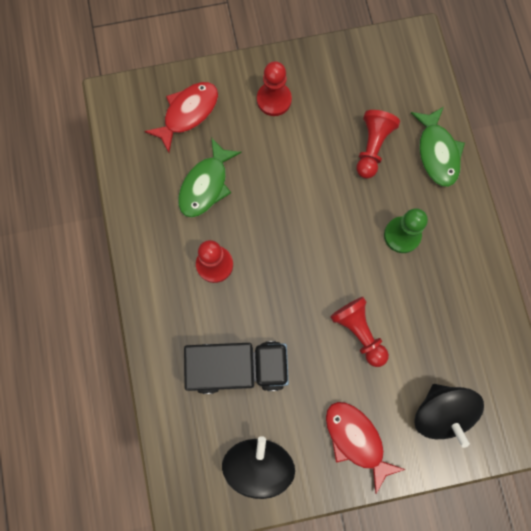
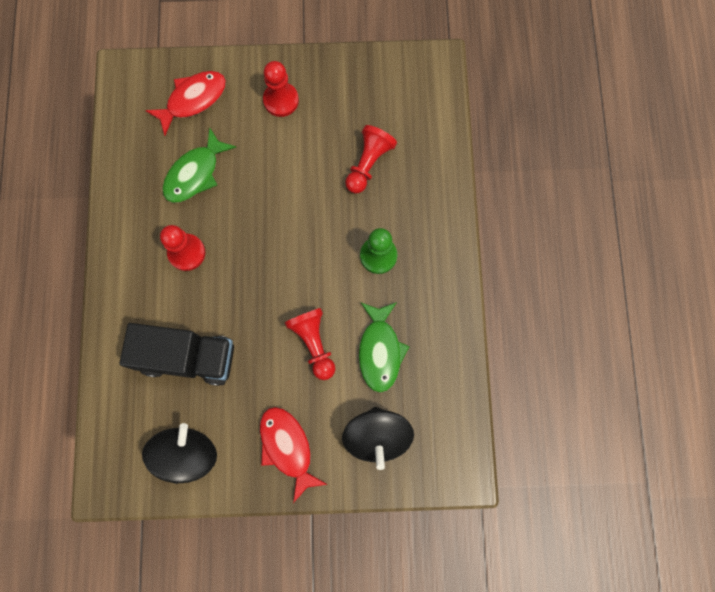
camera: 10 degrees right, 0 degrees up
(437, 153) = (432, 180): green fish -> green fish (380, 351)

